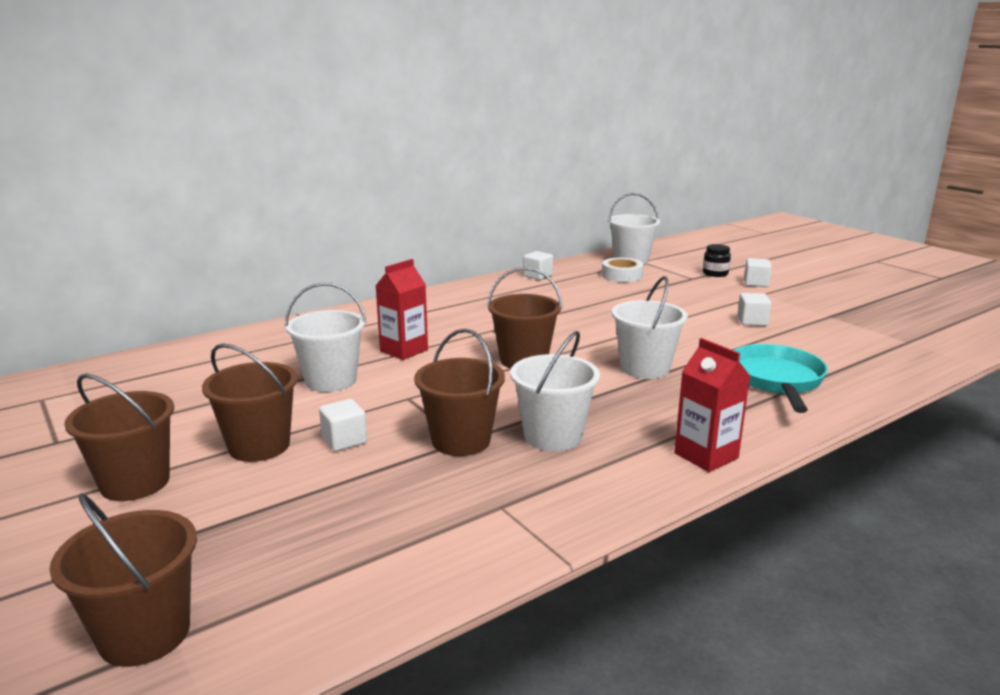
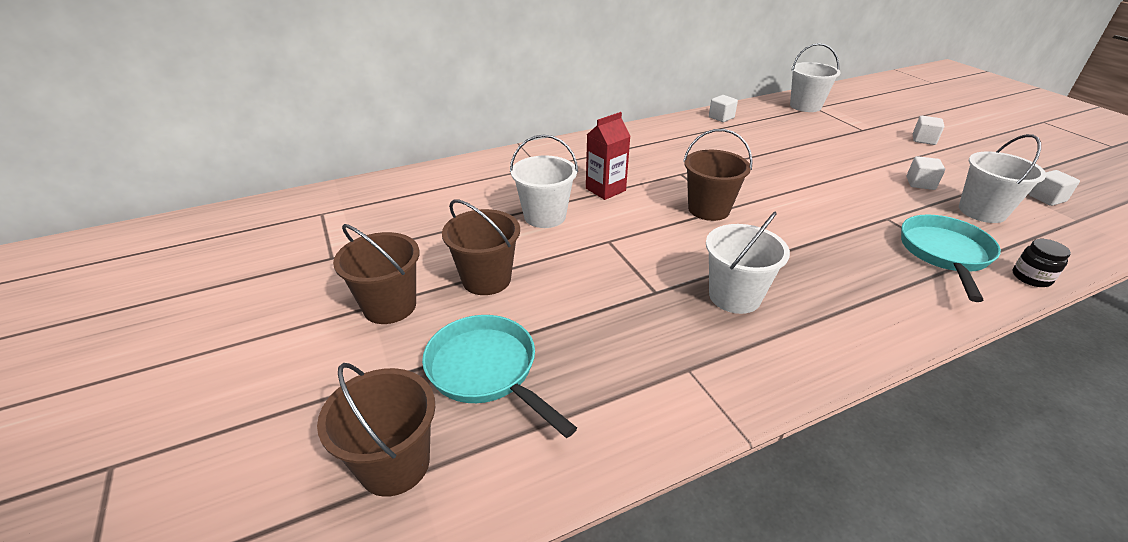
camera: 10 degrees right, 15 degrees up
(261, 532) = (486, 371): none -> turquoise pan
(344, 440) = (555, 281): white cube -> white cube (1046, 198)
(461, 441) = (653, 292): brown bucket -> none
(622, 275) = (797, 122): white tape -> none
(645, 368) = (818, 228): white bucket -> white bucket (982, 211)
(706, 456) = (877, 335): red carton -> none
(715, 273) = (884, 126): black jar -> black jar (1031, 277)

